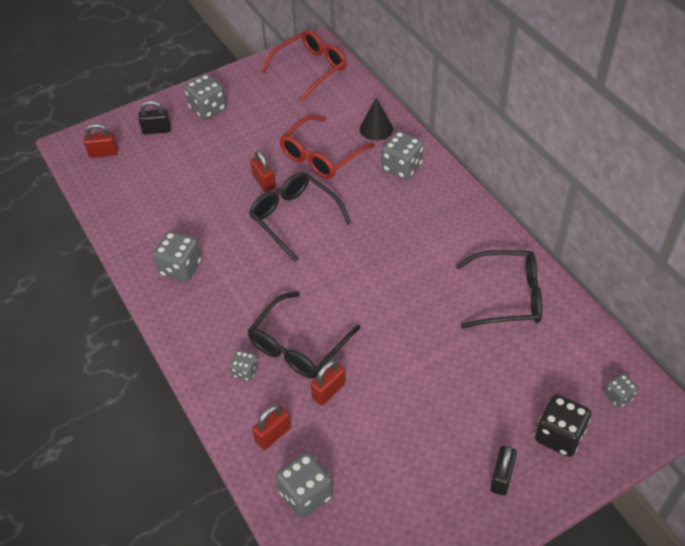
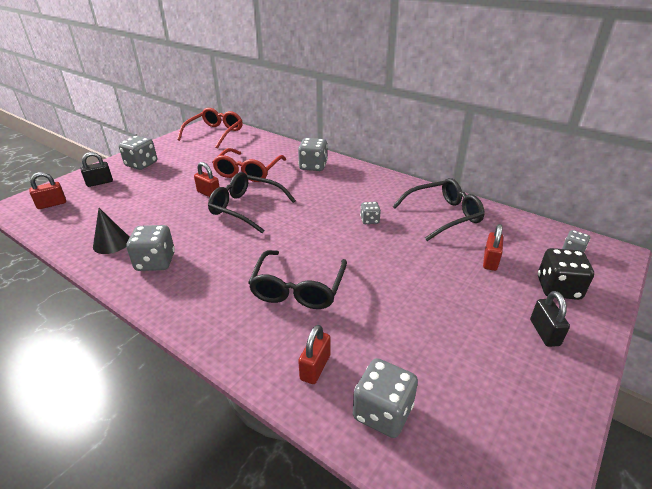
camera: 25 degrees left, 15 degrees down
(245, 371) = (257, 322): grey dice -> grey dice (369, 220)
(328, 391) = (347, 314): red padlock -> red padlock (490, 261)
(376, 128) = (281, 152): black cone -> black cone (111, 243)

